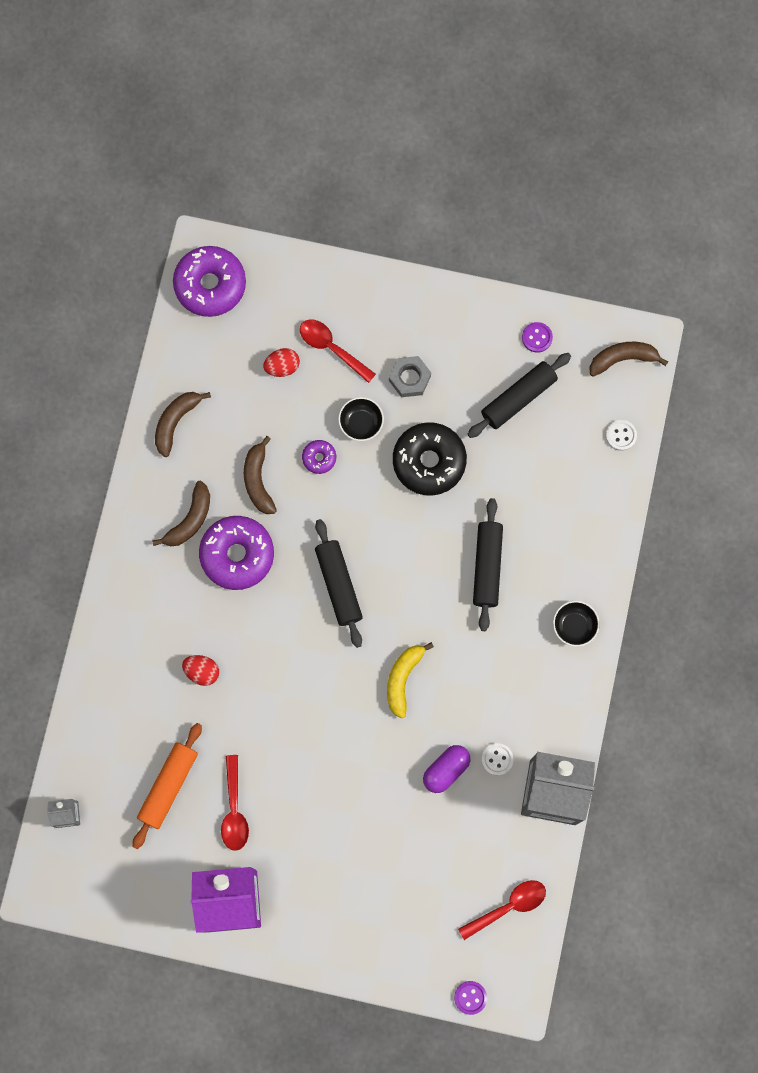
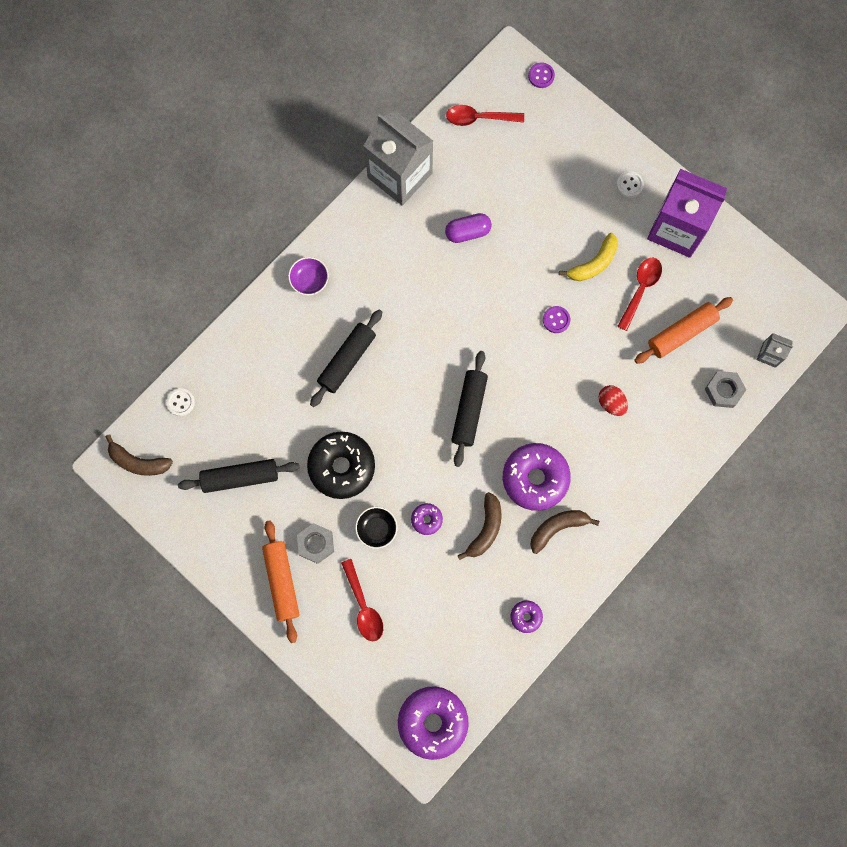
camera: 150 degrees left, 0 degrees up
(95, 749) = (723, 390): none -> grey nut
(176, 422) = (526, 616): brown banana -> purple donut
(282, 367) = (413, 613): red egg -> none
(403, 679) = (461, 313): yellow banana -> yellow banana (593, 263)
(420, 328) = (282, 582): none -> orange rolling pin
(497, 759) = (426, 219): white button -> white button (629, 185)
(537, 337) = (194, 518): purple button -> purple button (556, 320)
(574, 626) = (309, 280): black bowl -> purple bowl

